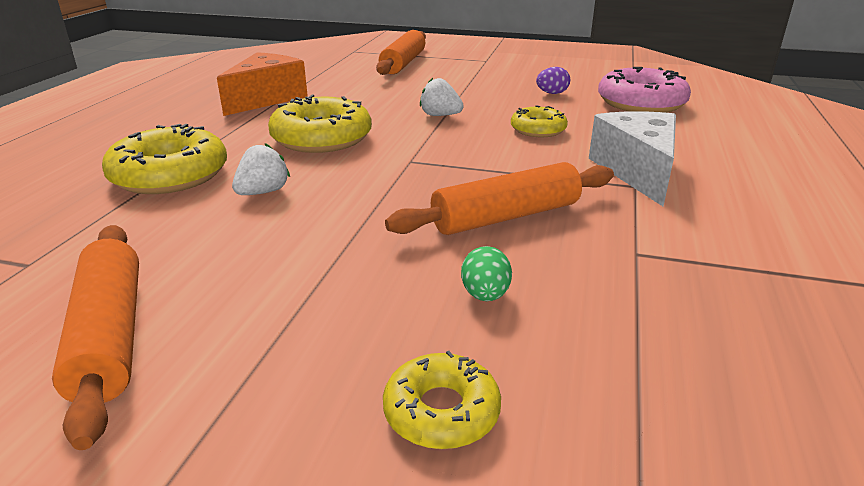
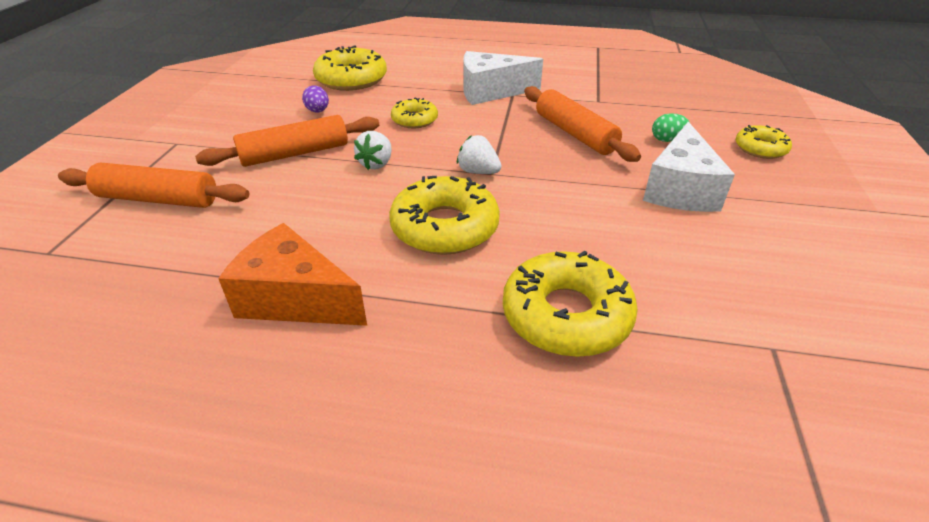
camera: 95 degrees left, 10 degrees up
(110, 336) = (804, 261): orange rolling pin -> orange rolling pin (295, 153)
(263, 192) = (581, 240): white strawberry -> white strawberry (478, 172)
(330, 273) = (680, 189): none -> white cheese
(641, 103) = (351, 79): pink donut -> yellow donut

